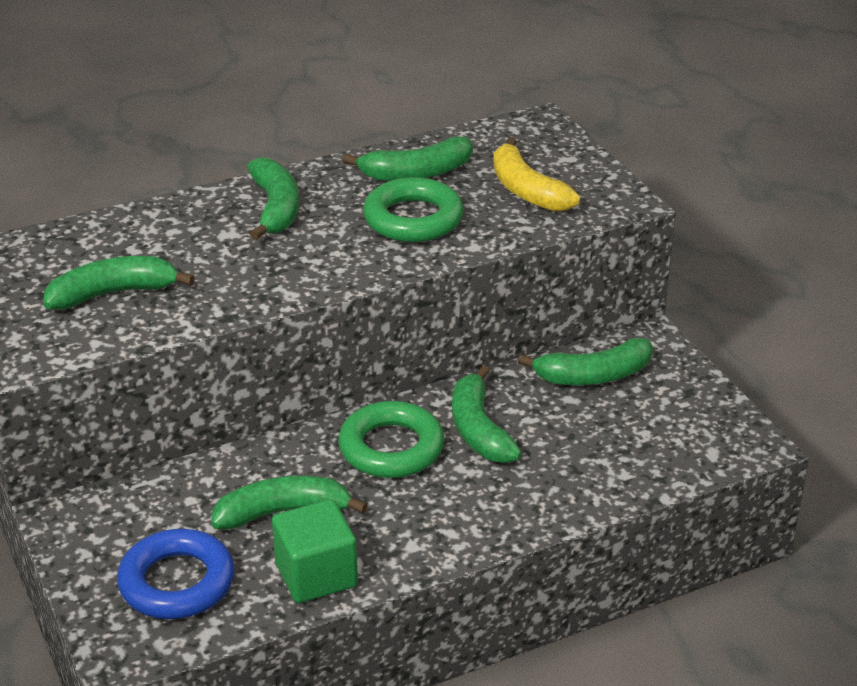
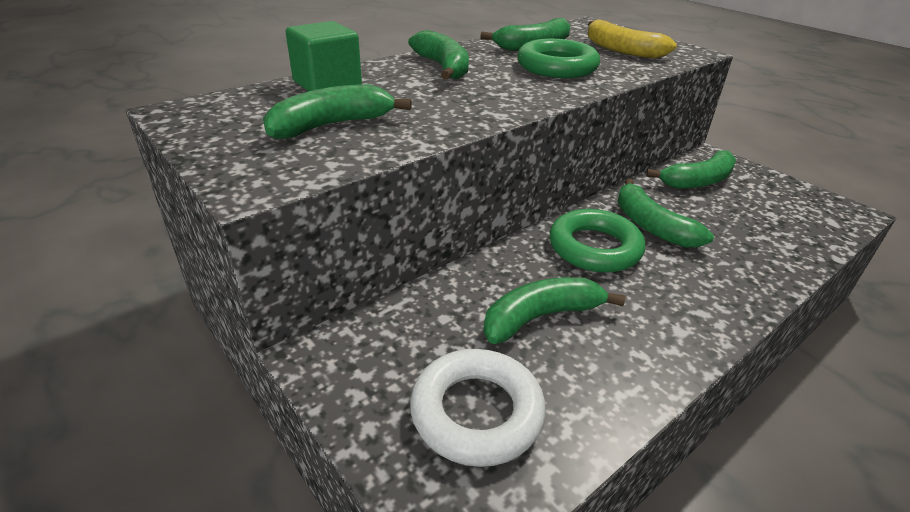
camera: 15 degrees left, 0 degrees up
(177, 582) = (477, 412): blue ring -> white ring
(316, 575) = (615, 377): green cube -> green cube (327, 84)

